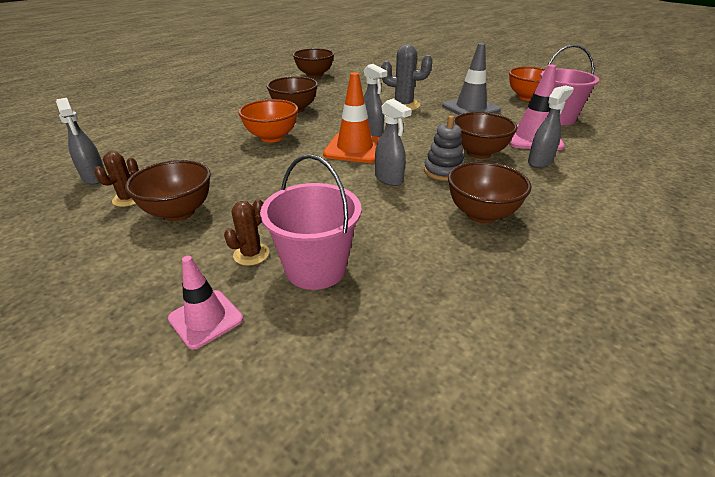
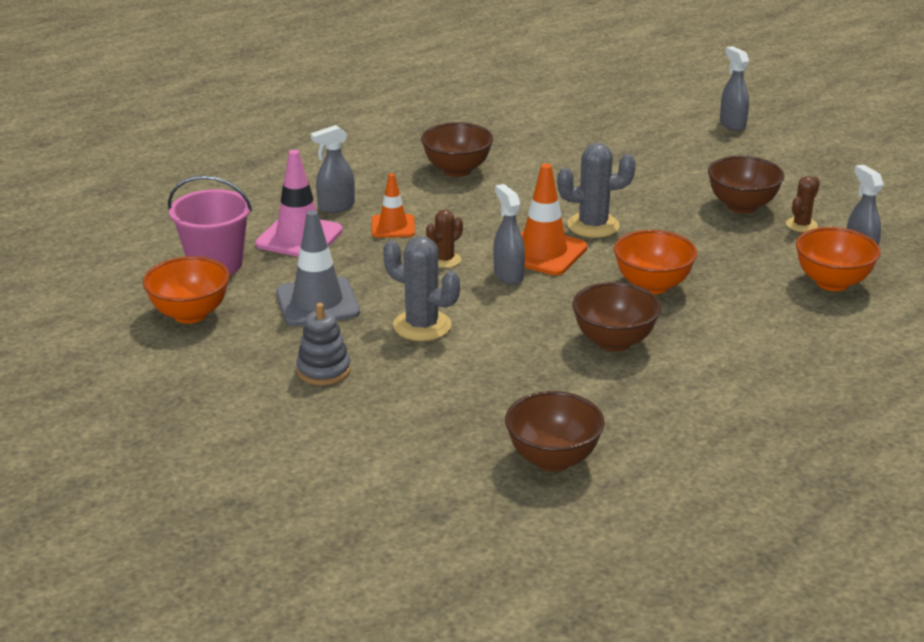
camera: 165 degrees left, 5 degrees down
(137, 153) = (832, 283): none -> orange bowl
(206, 319) = (694, 141): pink traffic cone -> none
(251, 254) = (667, 168): brown cactus -> brown cactus (444, 260)
(316, 268) = (617, 155): pink bucket -> none
(323, 173) = (593, 225): none -> grey cactus
(389, 179) = (522, 210): grey spray bottle -> grey spray bottle (732, 124)
(443, 171) = (456, 211): grey stacking toy -> grey stacking toy (323, 370)
(478, 153) = (393, 226): brown bowl -> orange traffic cone

